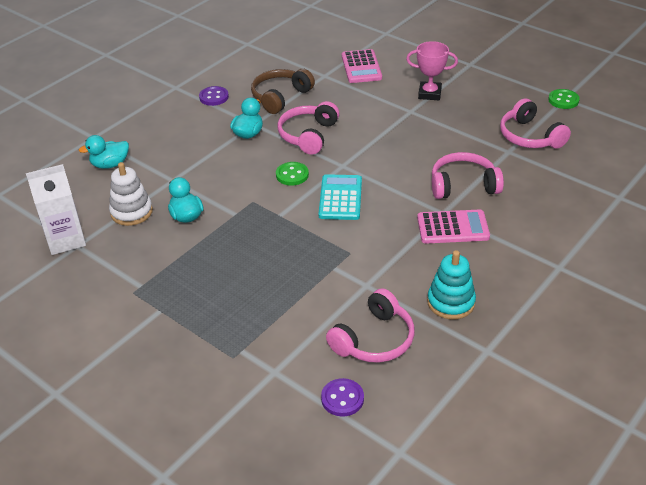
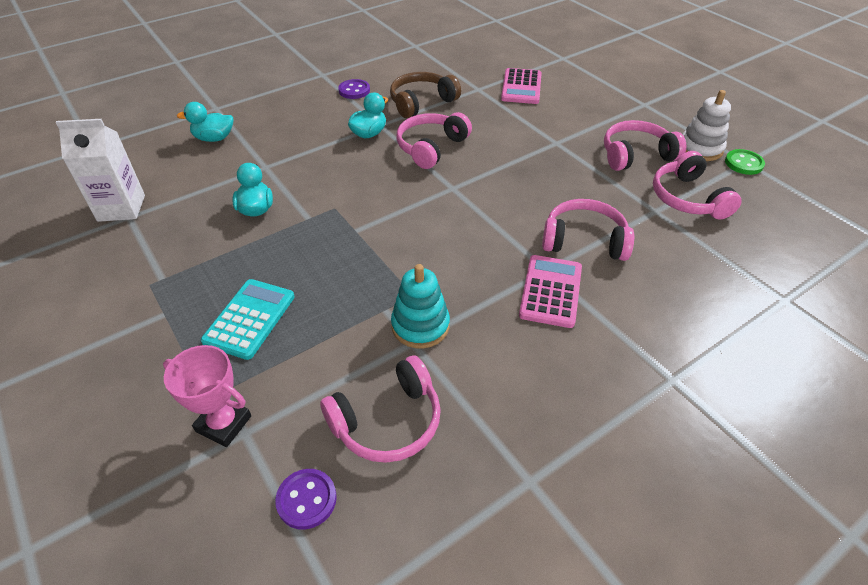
camera: 15 degrees right, 5 degrees up
(131, 212) = (204, 192): white stacking toy -> white stacking toy (700, 149)
(292, 175) = (392, 187): green button -> none
(340, 198) = (432, 225): turquoise calculator -> turquoise calculator (249, 319)
(429, 94) = (585, 128): pink trophy -> pink trophy (223, 424)
(451, 302) = (508, 394): turquoise stacking toy -> turquoise stacking toy (420, 326)
(452, 227) = (550, 291): pink calculator -> pink calculator turned 90 degrees counterclockwise
(478, 109) = (636, 155): none -> pink headphones

